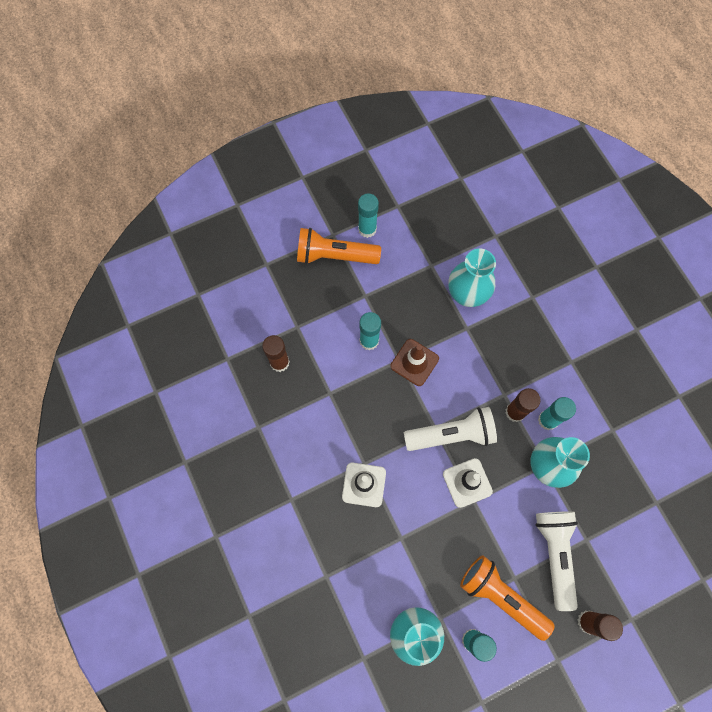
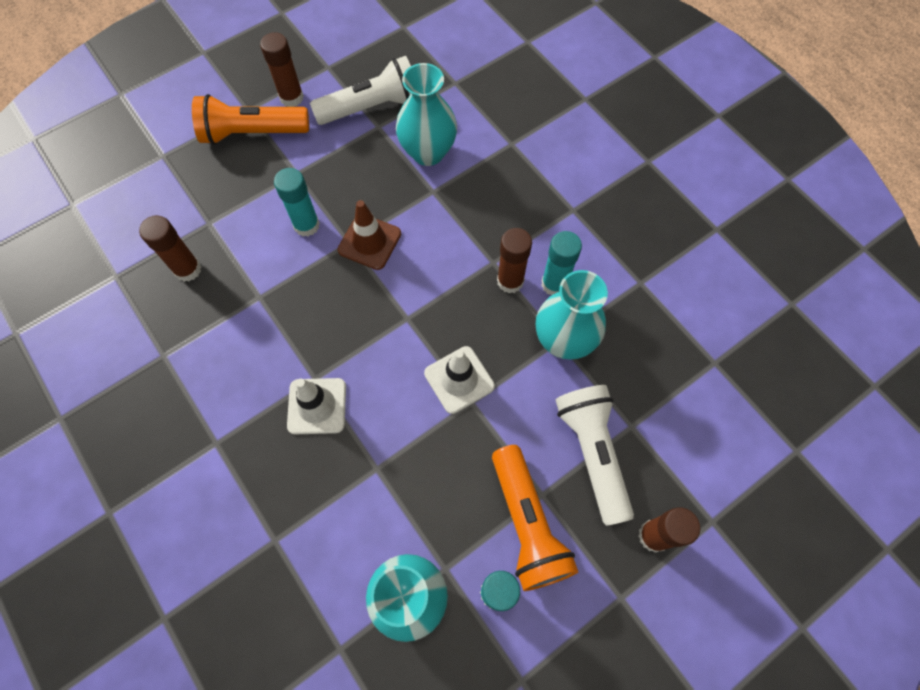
camera: 10 degrees left, 5 degrees down
(367, 229) = (291, 97): turquoise glue stick -> brown glue stick
(451, 434) = (430, 322): white flashlight -> white flashlight (372, 107)
(501, 597) = (527, 524): orange flashlight -> orange flashlight turned 135 degrees counterclockwise

